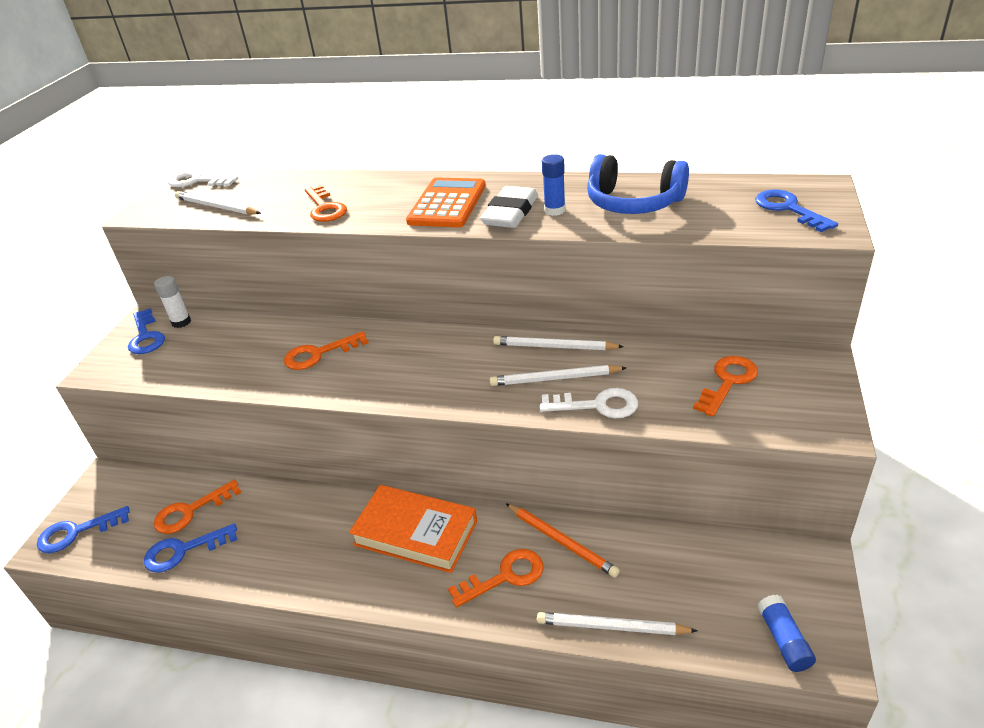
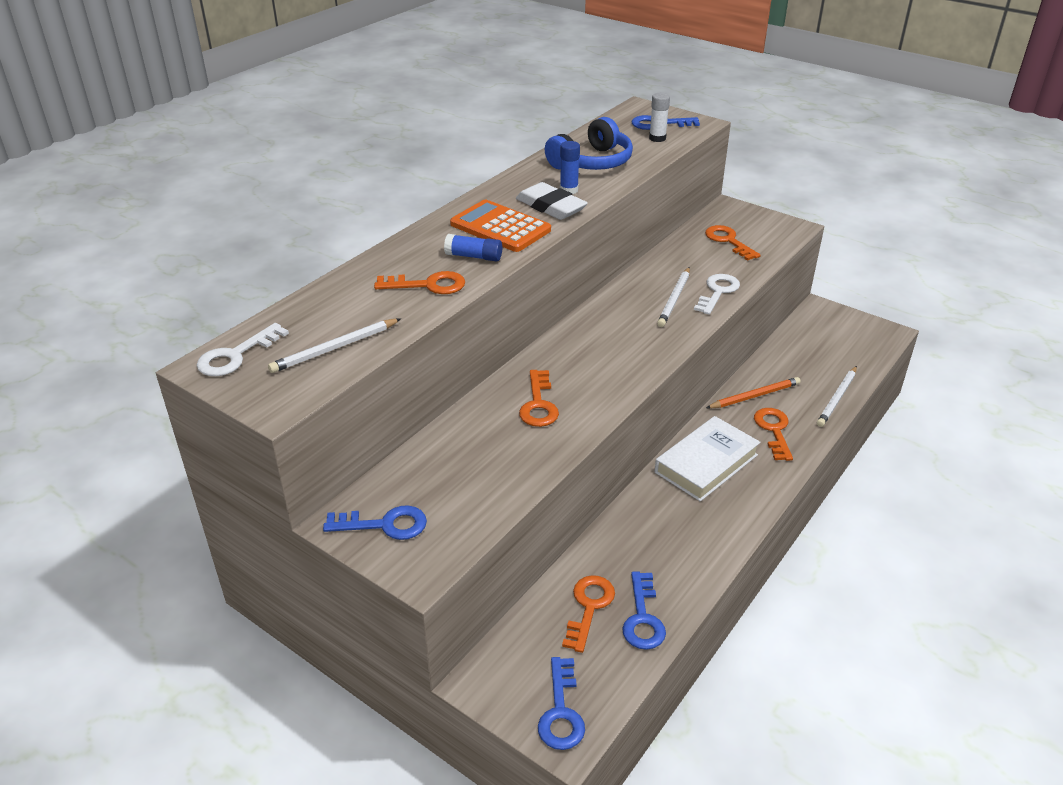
camera: 70 degrees left, 0 degrees up
(181, 322) = (381, 493): white glue stick -> white glue stick (657, 138)
(190, 511) = (589, 607): orange key -> orange key turned 150 degrees counterclockwise
(415, 533) = (706, 463): orange book -> white book
(554, 347) = (635, 288): white pencil -> none
(783, 640) = (872, 342): blue glue stick -> blue glue stick (474, 256)

